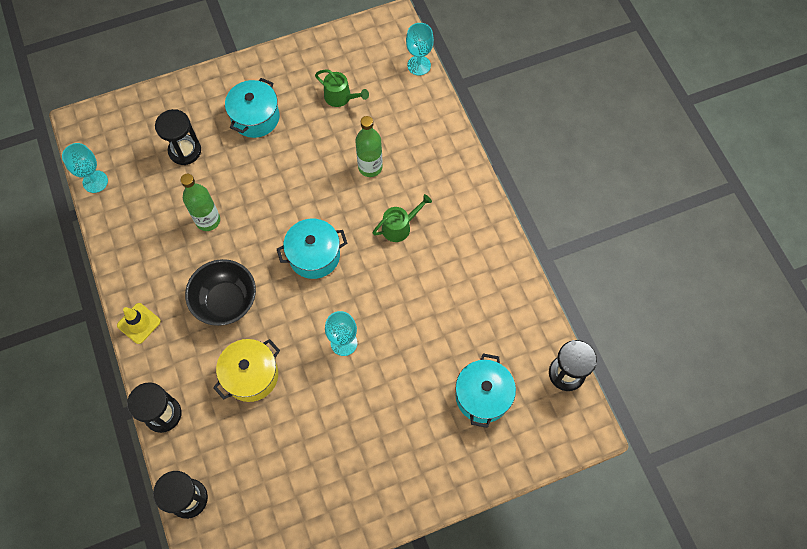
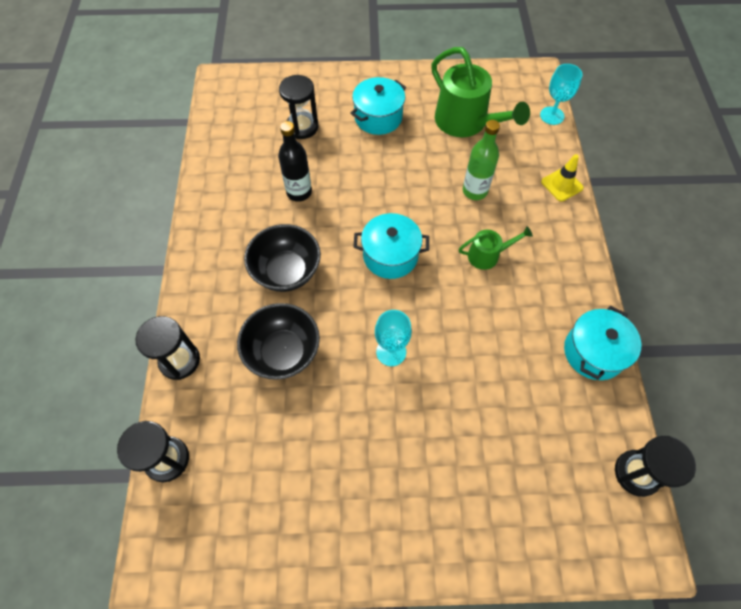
camera: 20 degrees right, 5 degrees down
(95, 181) = (211, 129): turquoise goblet -> none
(139, 323) = (195, 265): yellow traffic cone -> yellow traffic cone (562, 185)
(208, 220) = (299, 192): green bottle -> black bottle
(251, 375) = (283, 352): yellow pot -> black bowl
(340, 97) = (465, 122): green watering can -> green watering can, size x1.93
(482, 396) = (528, 464): turquoise pot -> turquoise pot (593, 352)

